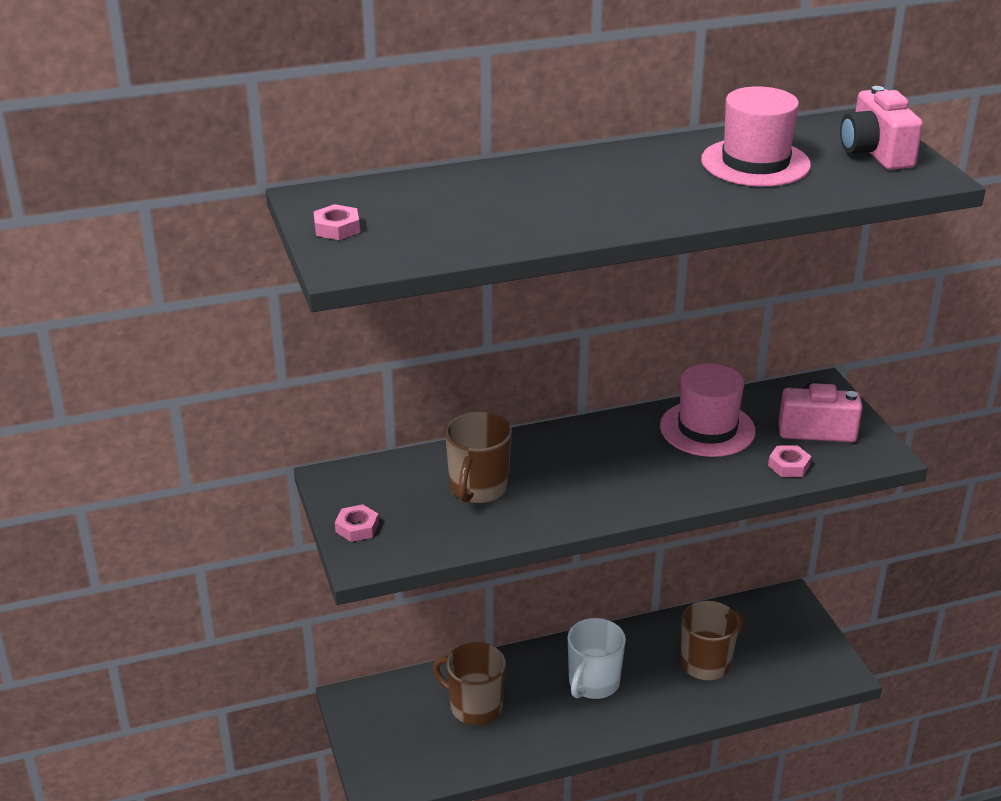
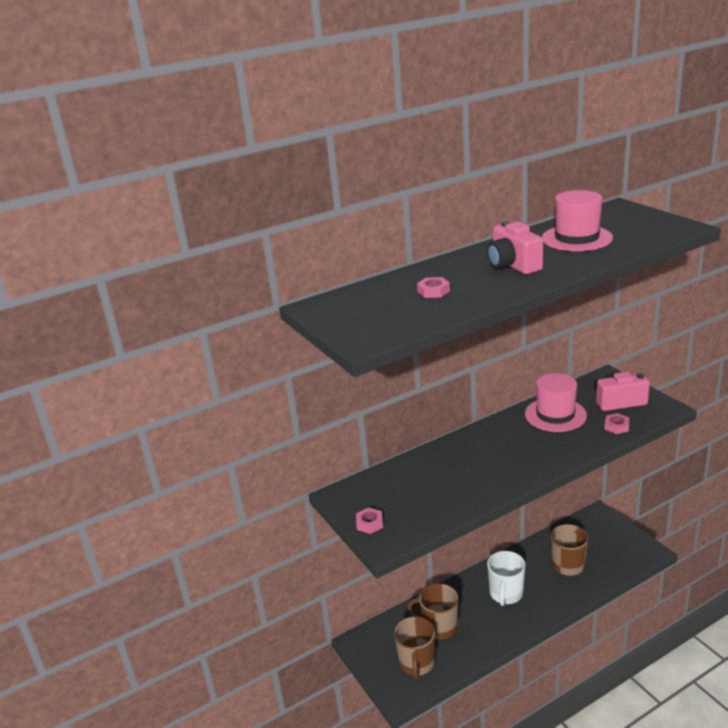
camera: 10 degrees left, 5 degrees down
(337, 228) = (343, 321): pink nut -> pink nut (433, 291)
(478, 488) = (435, 481): brown mug -> brown mug (417, 663)
(875, 153) = (642, 221): pink camera -> pink camera (512, 265)

